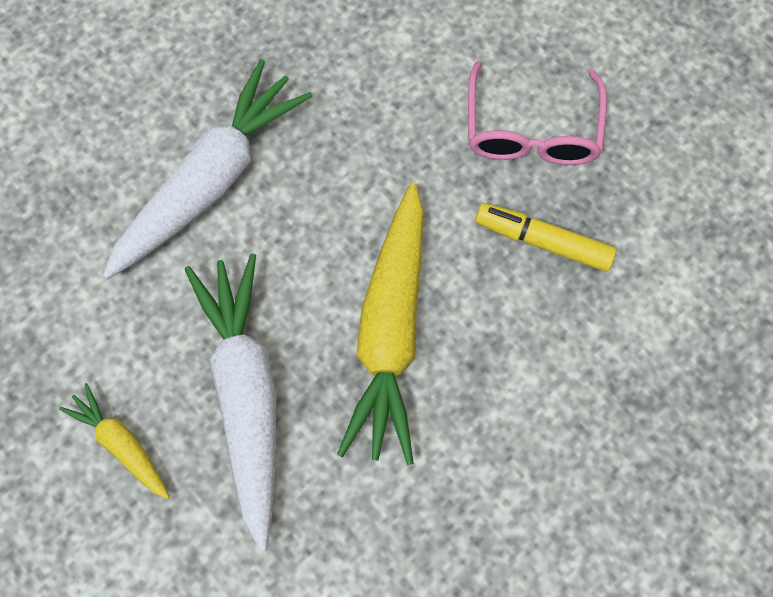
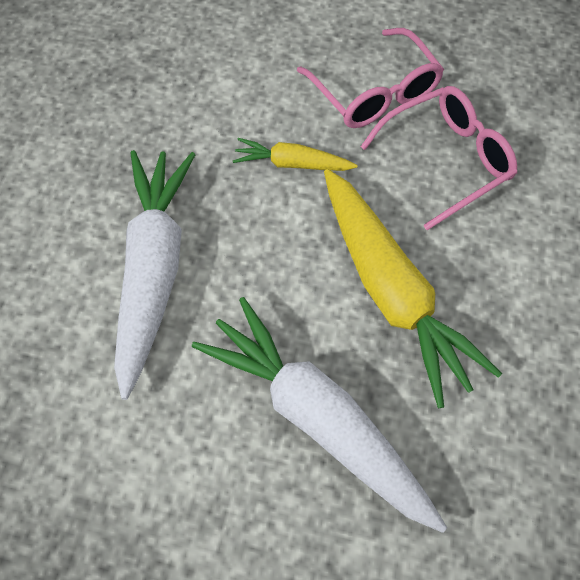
camera: 35 degrees left, 10 degrees down
(122, 443) = (242, 536): yellow carrot -> yellow carrot (292, 164)
(542, 241) = (447, 160): yellow marker -> pink glasses

